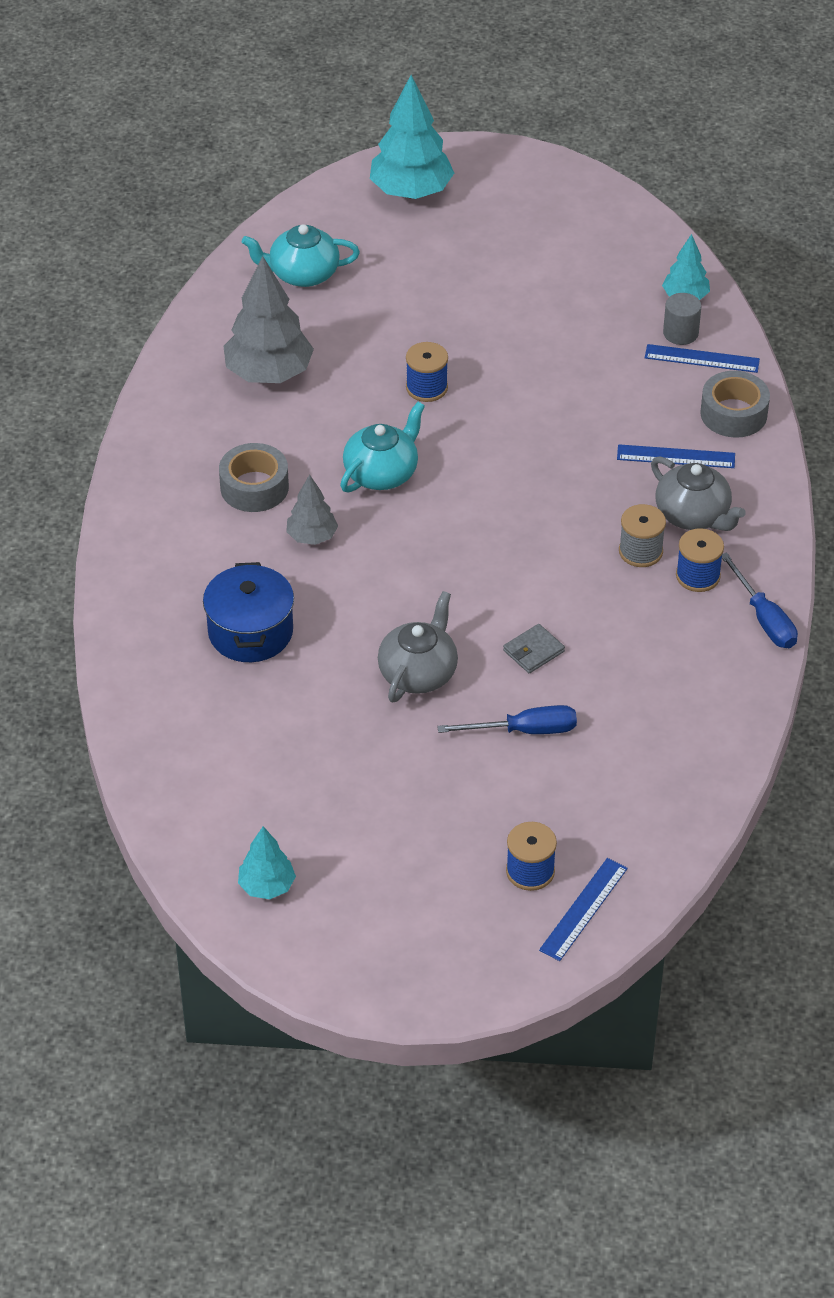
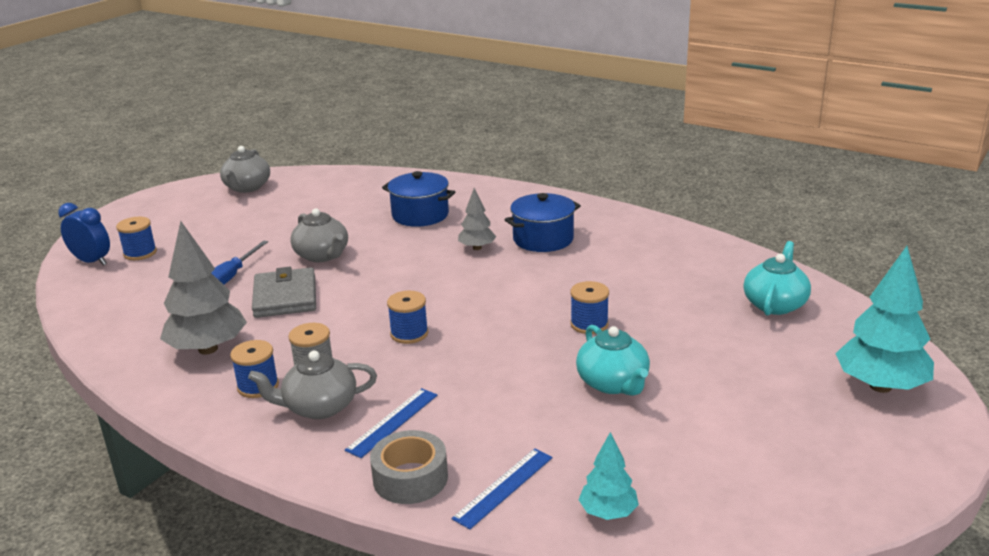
camera: 120 degrees right, 20 degrees down
(254, 487) = (543, 239): grey tape -> blue pot
(267, 886) = (247, 187): turquoise tree -> grey teapot
(269, 373) = (658, 266): grey tree -> grey tree (208, 349)
(382, 473) = (511, 284): turquoise teapot -> turquoise teapot (613, 383)
(533, 510) = (409, 334): none -> blue spool
(533, 651) = (285, 297): grey wallet -> grey wallet, size x1.92
(583, 909) = (92, 261): blue ruler -> blue clock
(680, 333) = (552, 487): grey cylinder -> none
(764, 618) = (178, 403): blue screwdriver -> none

